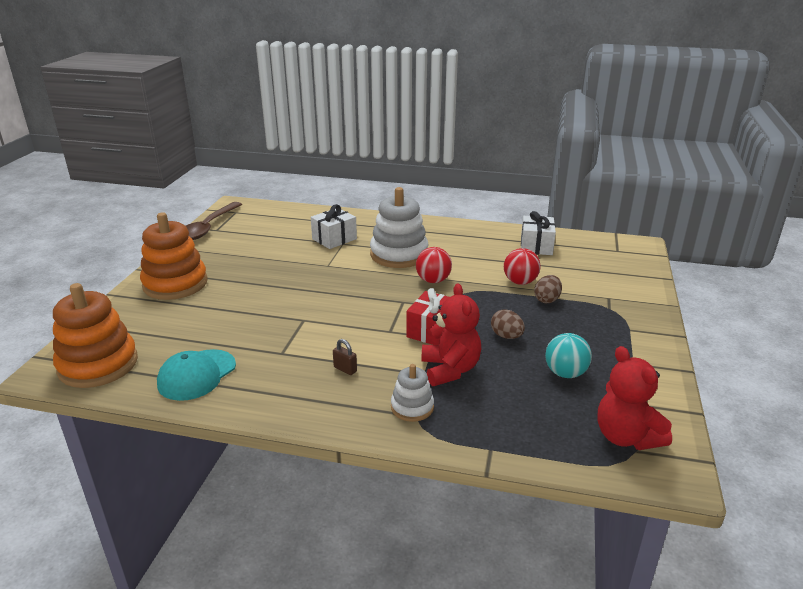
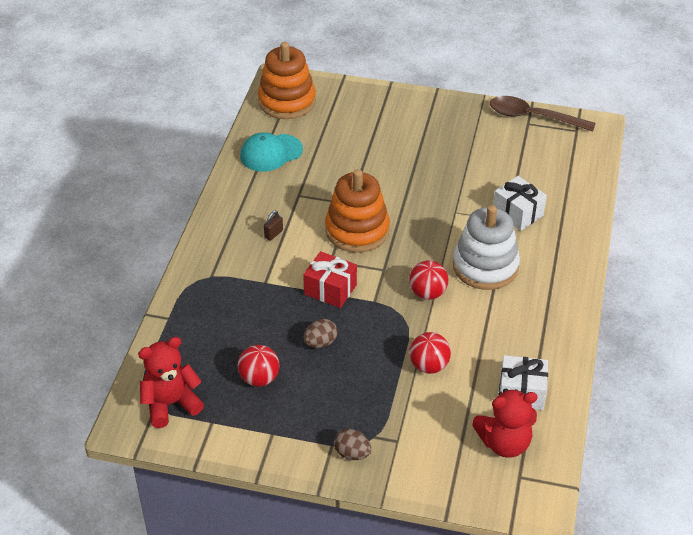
camera: 90 degrees right, 15 degrees up
(175, 284) = (410, 116): orange stacking toy -> orange stacking toy (357, 230)
(197, 375) = (271, 153): turquoise cap -> turquoise cap turned 60 degrees counterclockwise
(412, 407) = (221, 274): white stacking toy -> none
(450, 369) = (269, 299): red teddy bear -> red teddy bear (504, 443)
(547, 300) = (390, 384): brown egg -> brown egg (352, 453)
(565, 373) = (259, 378): turquoise ball -> red ball

